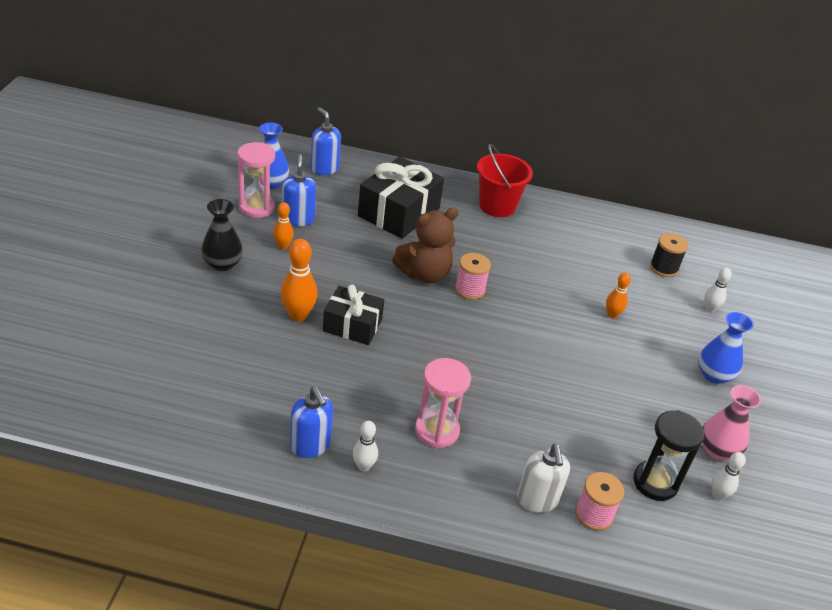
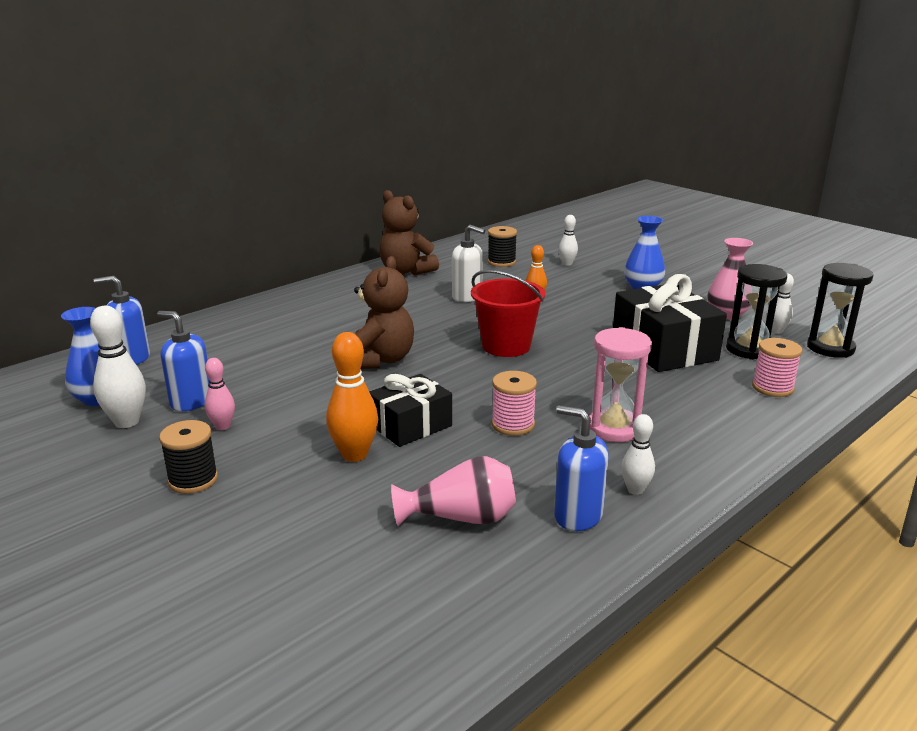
camera: 50 degrees left, 15 degrees down
(222, 264) = (193, 480): black vase -> black spool
(256, 207) = (127, 422): pink hourglass -> white bowling pin
(268, 391) = (461, 518): none -> pink vase
(283, 246) = (222, 426): orange bowling pin -> pink bowling pin
(310, 445) = (577, 516): blue soap dispenser -> blue soap dispenser turned 150 degrees counterclockwise
(398, 212) = (269, 342): black gift -> black gift (664, 348)
(470, 289) = (431, 346): pink spool -> pink spool (513, 424)
(497, 206) = (332, 295): red bucket -> red bucket (506, 346)
(537, 500) = (741, 408): white soap dispenser -> white soap dispenser (467, 297)
(581, 223) = (406, 271): none -> brown teddy bear
(721, 544) = (830, 348): none -> black hourglass

